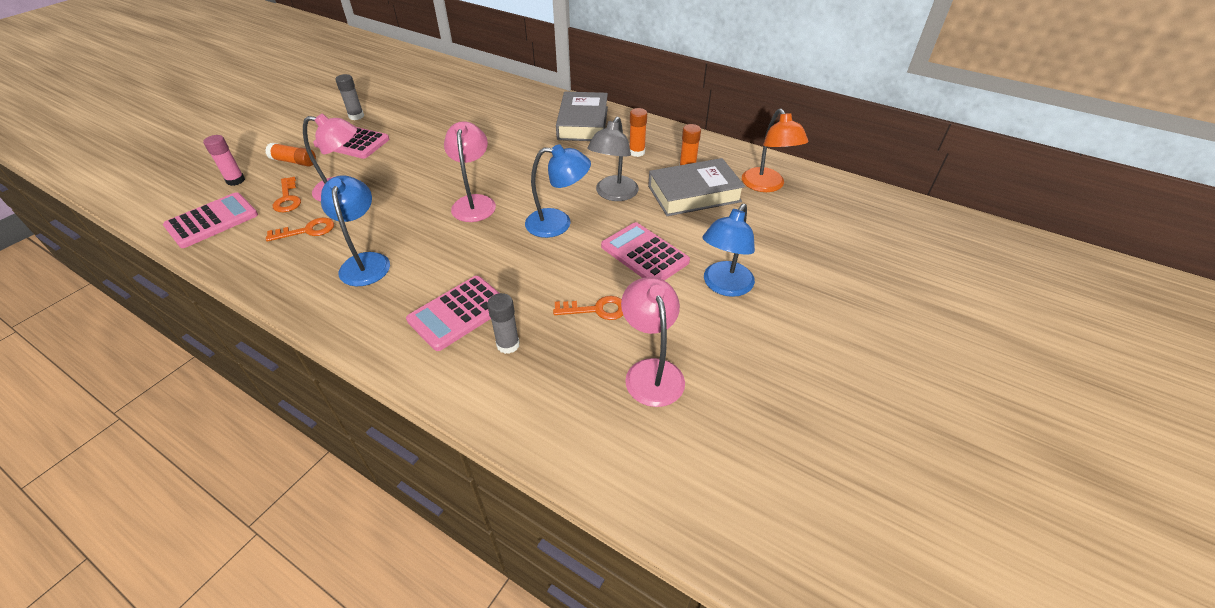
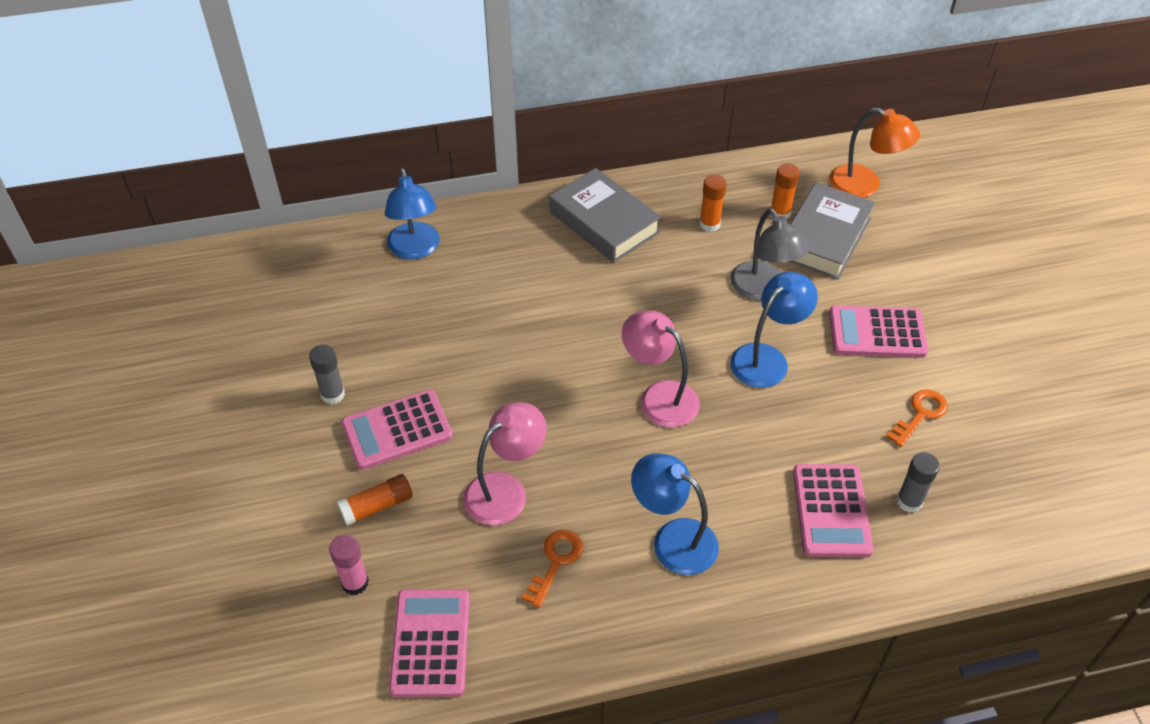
camera: 45 degrees left, 5 degrees up
(287, 199) = (463, 550): orange key -> none
(651, 371) = (1026, 431): pink lamp -> none
(724, 286) = (970, 316): blue lamp -> blue lamp (415, 249)

